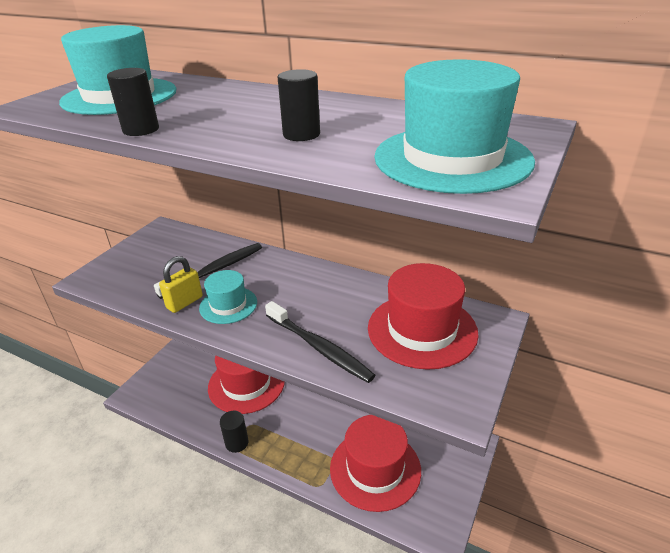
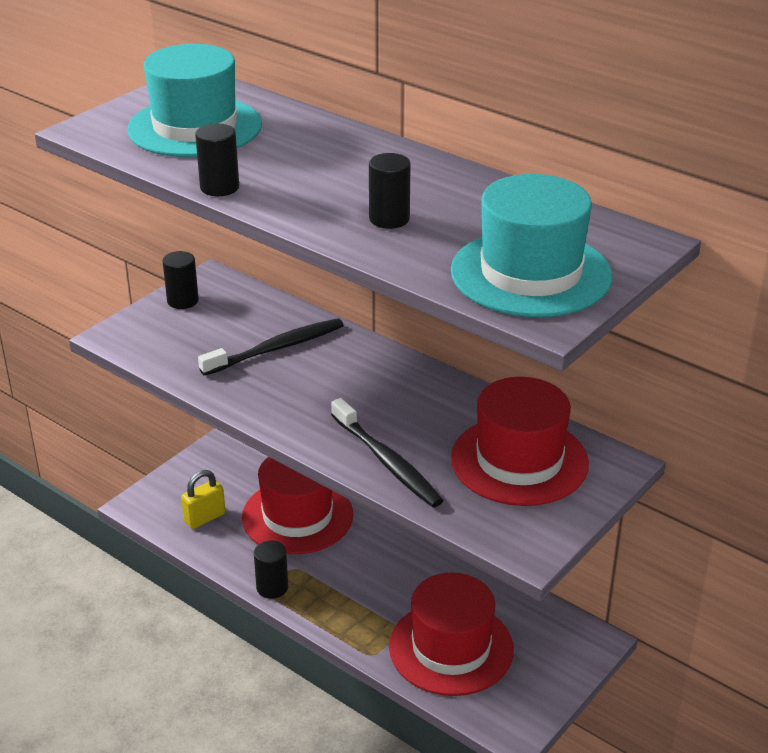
camera: 10 degrees right, 0 degrees up
(141, 246) = (182, 301): none -> black cylinder
(184, 302) = (233, 384): yellow padlock -> yellow padlock (204, 518)
(228, 305) = (287, 395): turquoise hat -> none

